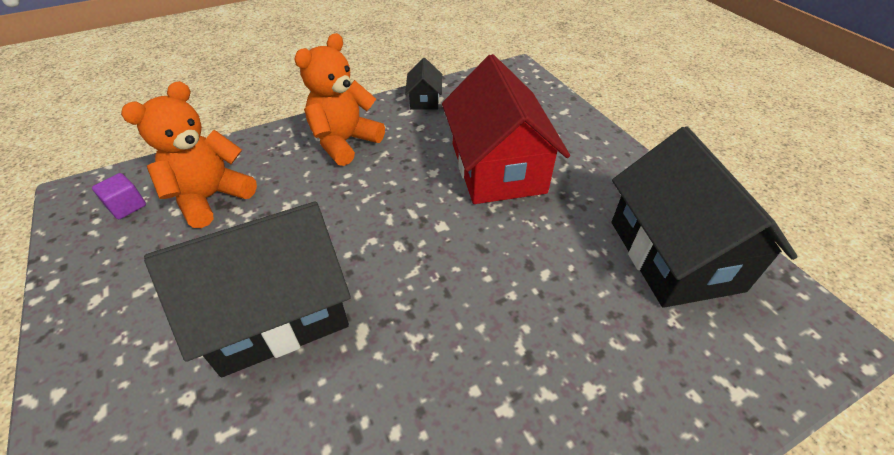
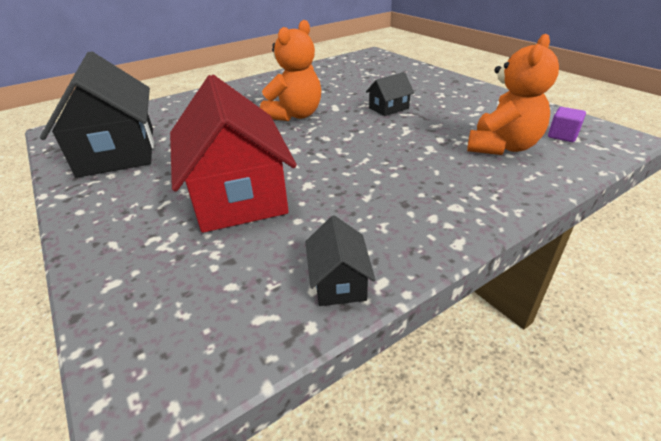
camera: 175 degrees right, 10 degrees down
(276, 312) = (389, 108): black house -> black house, size x0.44
(344, 142) = (420, 203): orange teddy bear -> orange teddy bear (295, 115)

